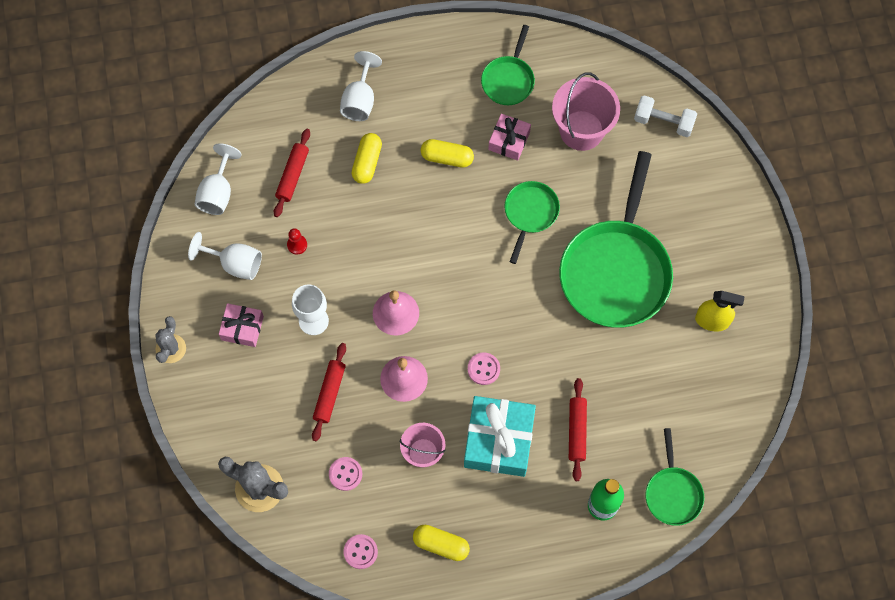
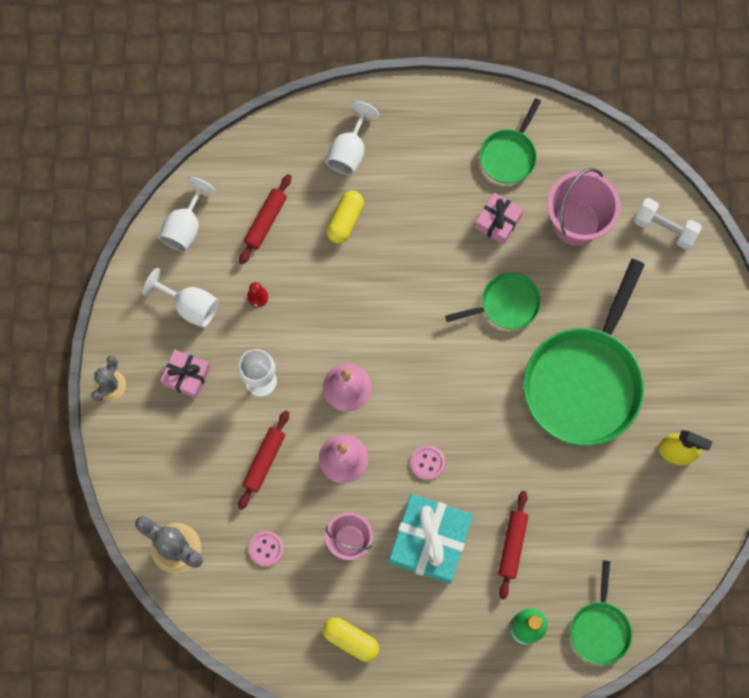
camera: 10 degrees right, 5 degrees up
(360, 552) = (267, 632): pink button -> none
(447, 158) = (429, 229): yellow capsule -> none
(530, 214) = (505, 304): green pan -> green pan turned 45 degrees clockwise

